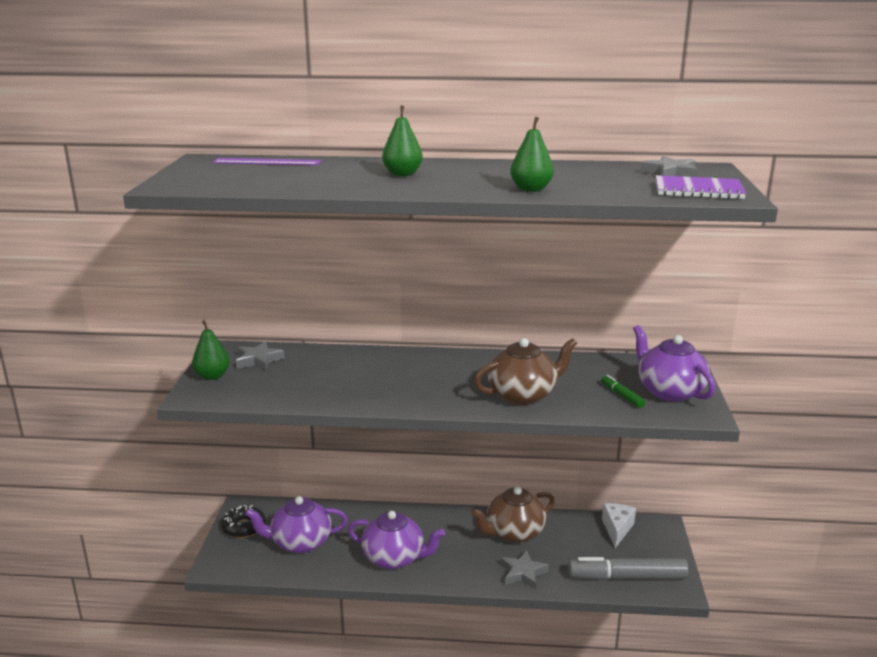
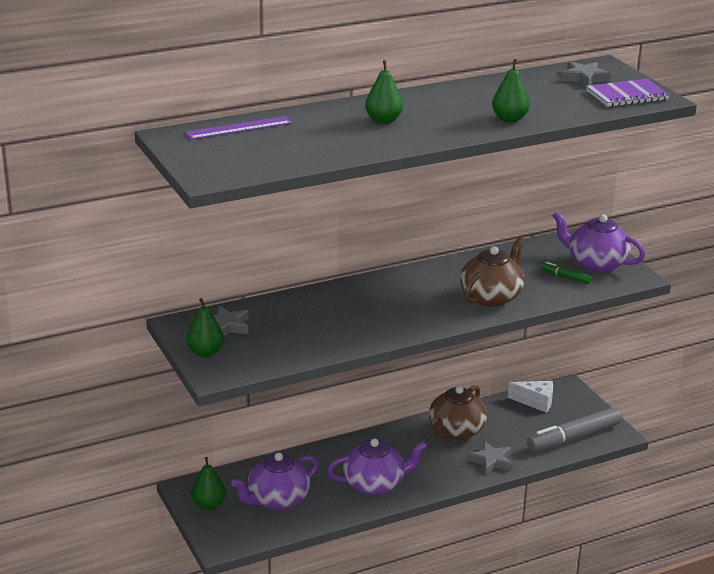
camera: 30 degrees left, 5 degrees up
(244, 527) = (209, 505): black donut -> green pear
(617, 529) = (535, 402): white cheese -> white cheese turned 120 degrees clockwise

